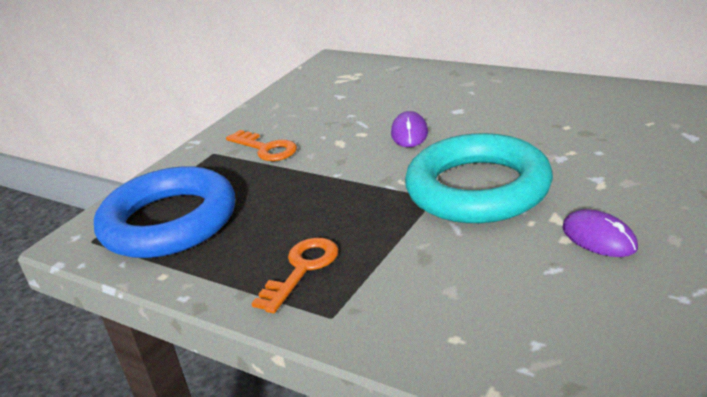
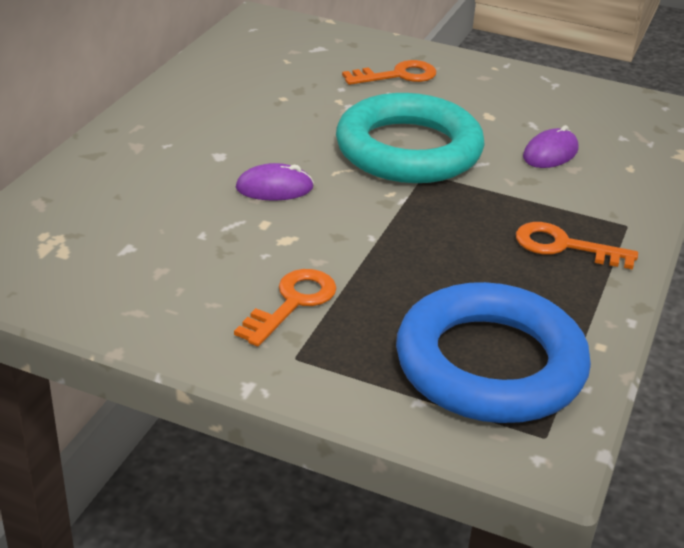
camera: 105 degrees left, 5 degrees up
(599, 238) = (487, 103): purple mouse -> purple mouse (550, 153)
(645, 181) = (397, 75): none -> orange key

